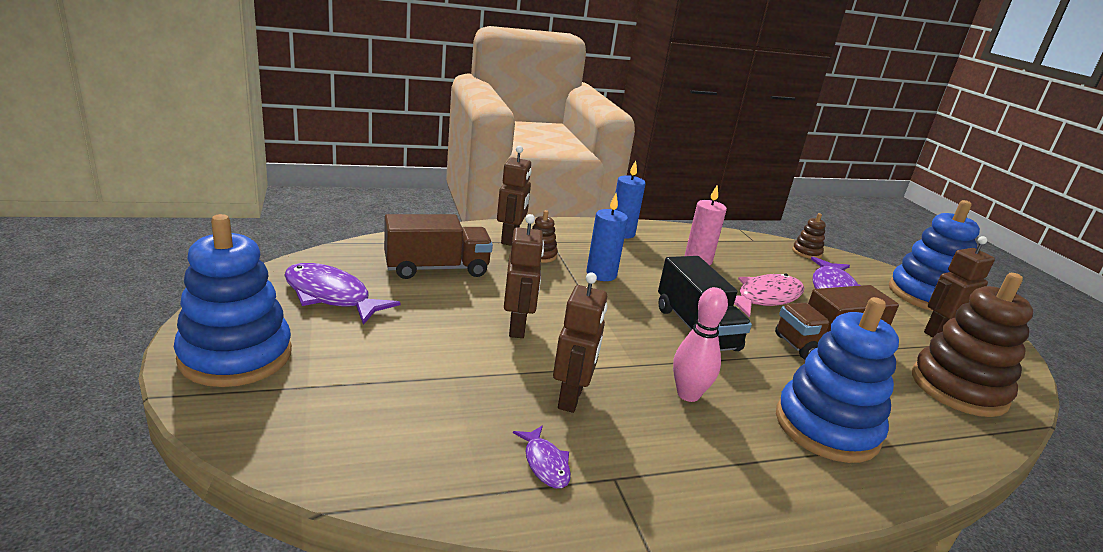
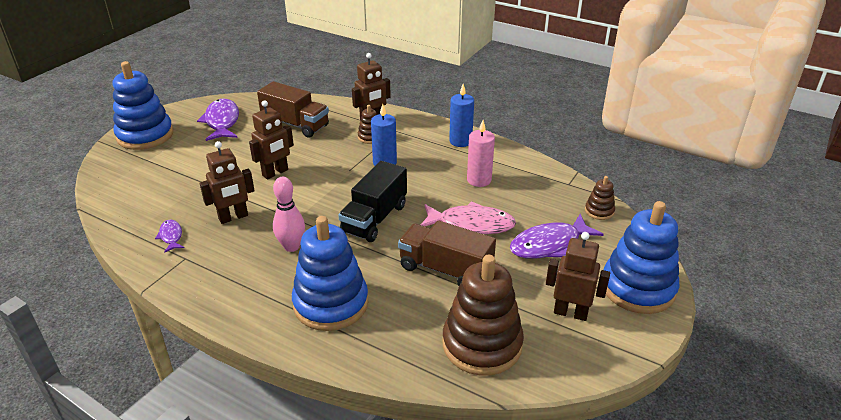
camera: 50 degrees right, 10 degrees up
(545, 463) = (171, 236): purple fish -> purple fish turned 135 degrees clockwise

